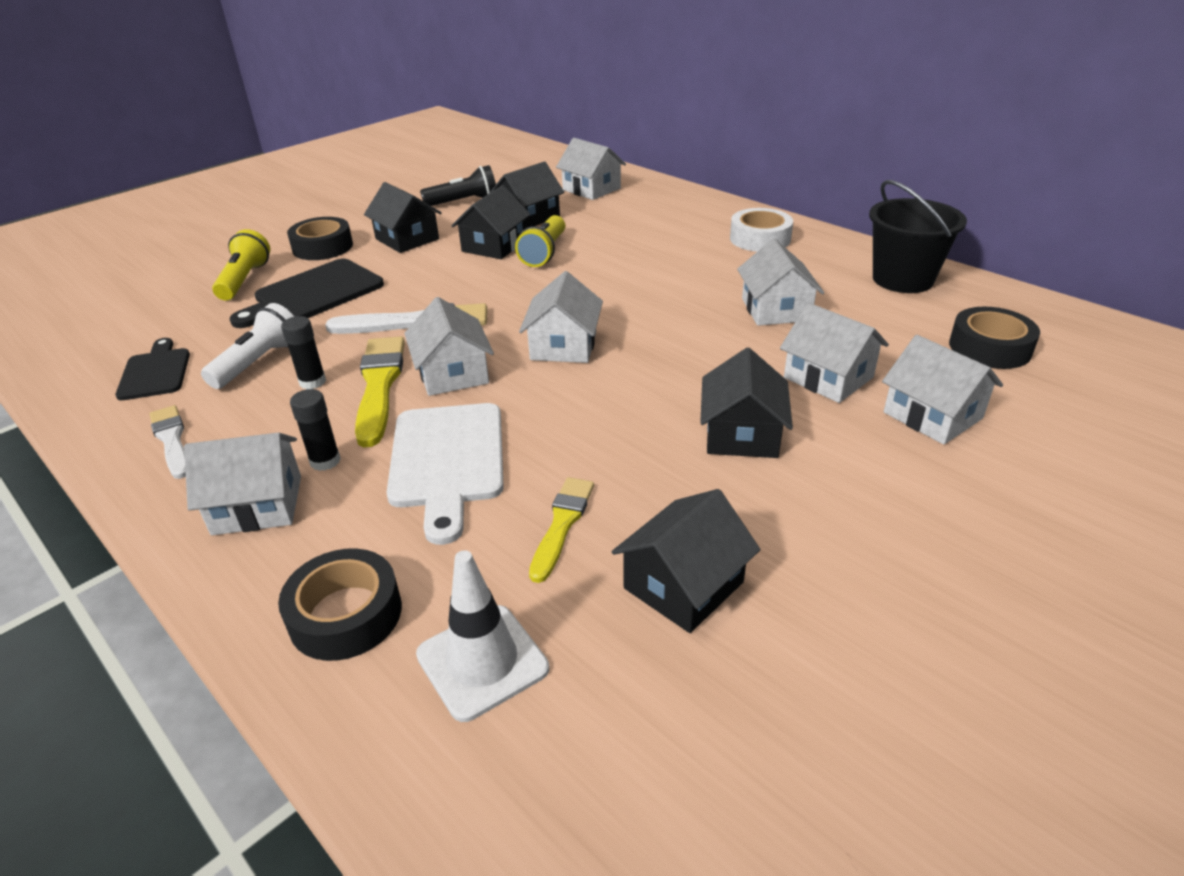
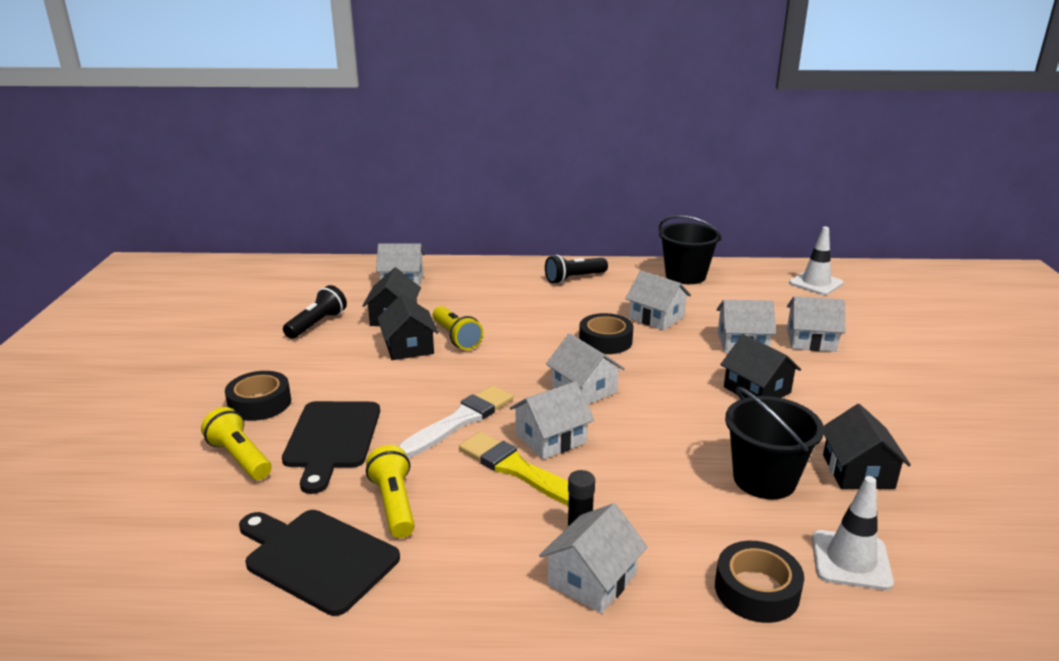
camera: 45 degrees left, 10 degrees down
(155, 372) = (317, 558): black cutting board -> black cutting board, size x1.59
(172, 440) = (443, 587): white brush -> none
(258, 362) = (394, 504): white flashlight -> yellow flashlight
(312, 382) = (466, 493): black glue stick -> none
(407, 239) = (326, 368): black house -> none
(447, 460) = (648, 486): white cutting board -> none
(453, 373) = (551, 438): white house -> white house turned 60 degrees counterclockwise
(562, 524) = (764, 479): yellow brush -> black bucket
(760, 239) = (574, 278): white tape -> black flashlight
(989, 348) = (778, 297): black tape -> black tape (605, 341)
(1088, 353) = (815, 283): none -> white traffic cone

